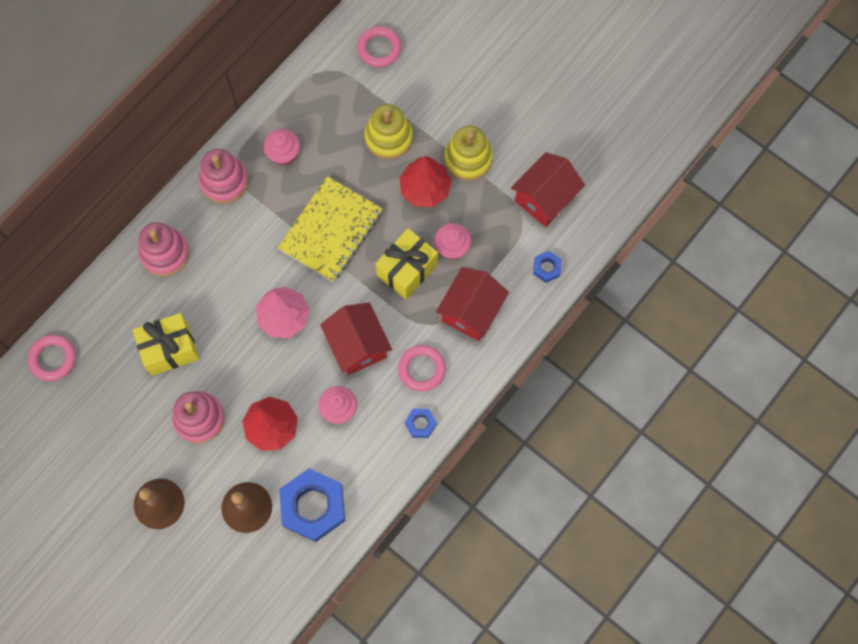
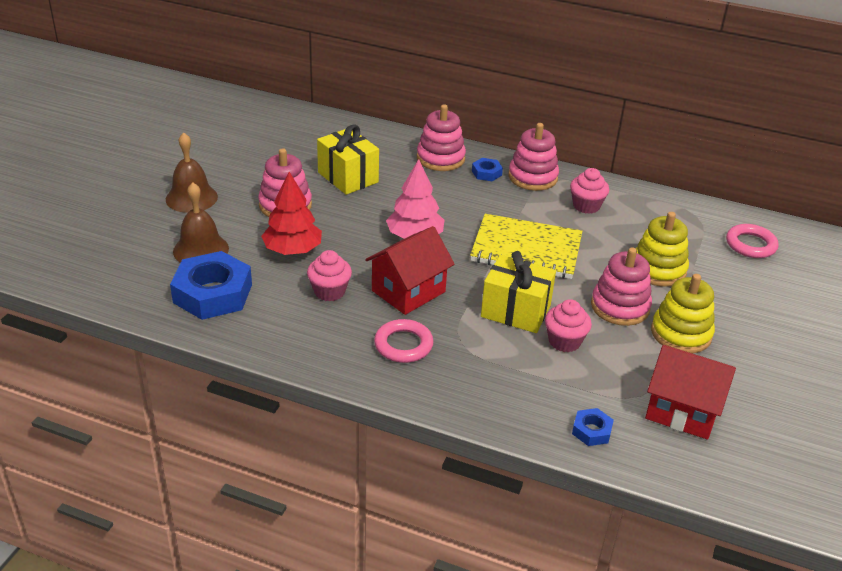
camera: 70 degrees right, 35 degrees down
(53, 359) = (312, 122): pink ring -> none
(420, 424) = (336, 356): blue nut -> blue nut (486, 173)
(425, 189) = (620, 307): red tree -> pink stacking toy
(471, 311) = (495, 372): red house -> none

